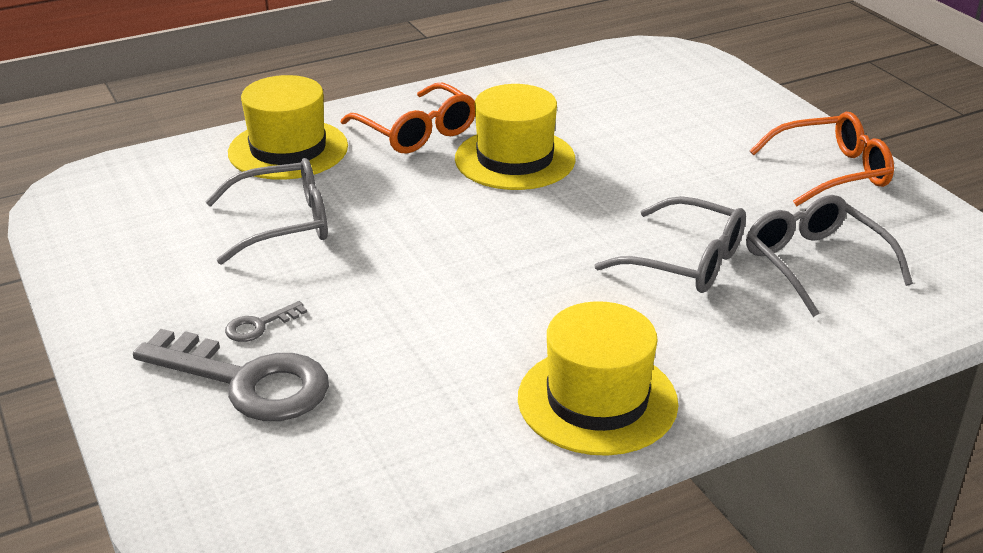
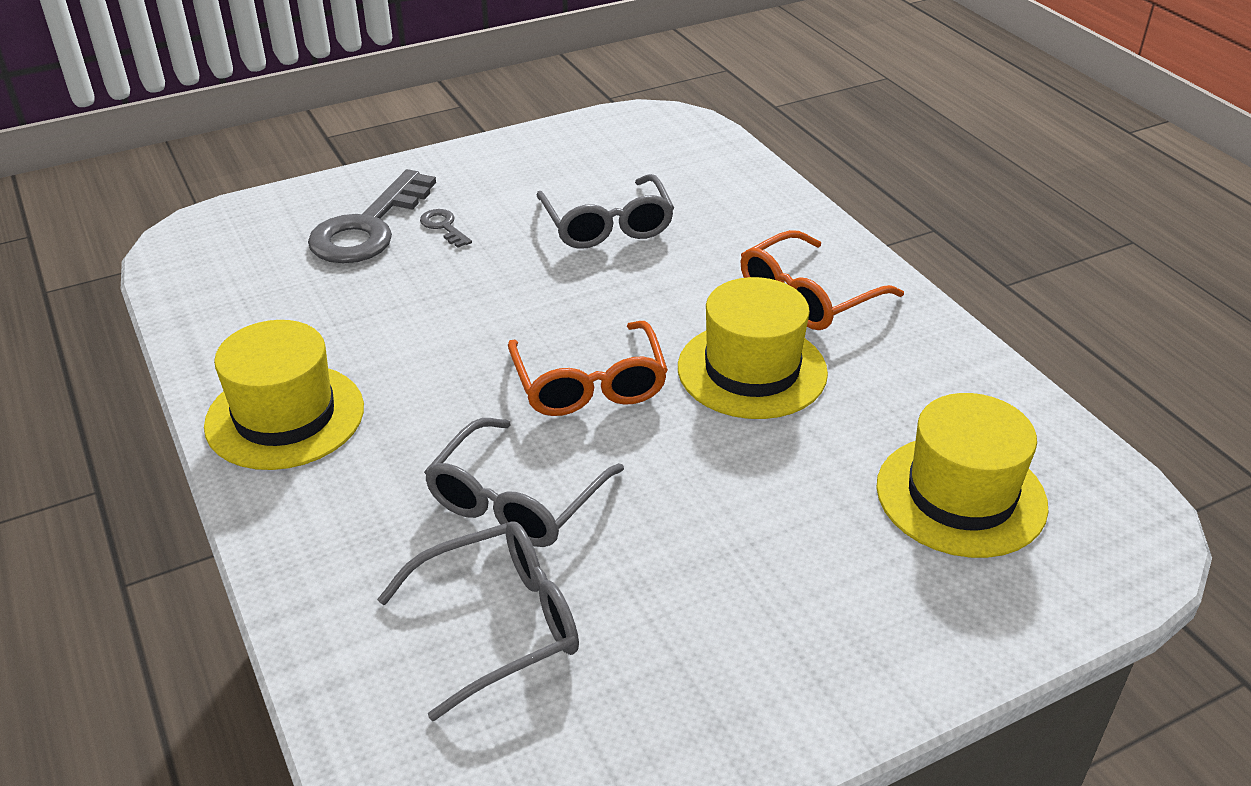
camera: 90 degrees right, 5 degrees up
(288, 149) = (753, 217): yellow hat -> yellow hat (961, 496)
(832, 172) = (750, 690): orange glasses -> orange glasses (589, 385)

